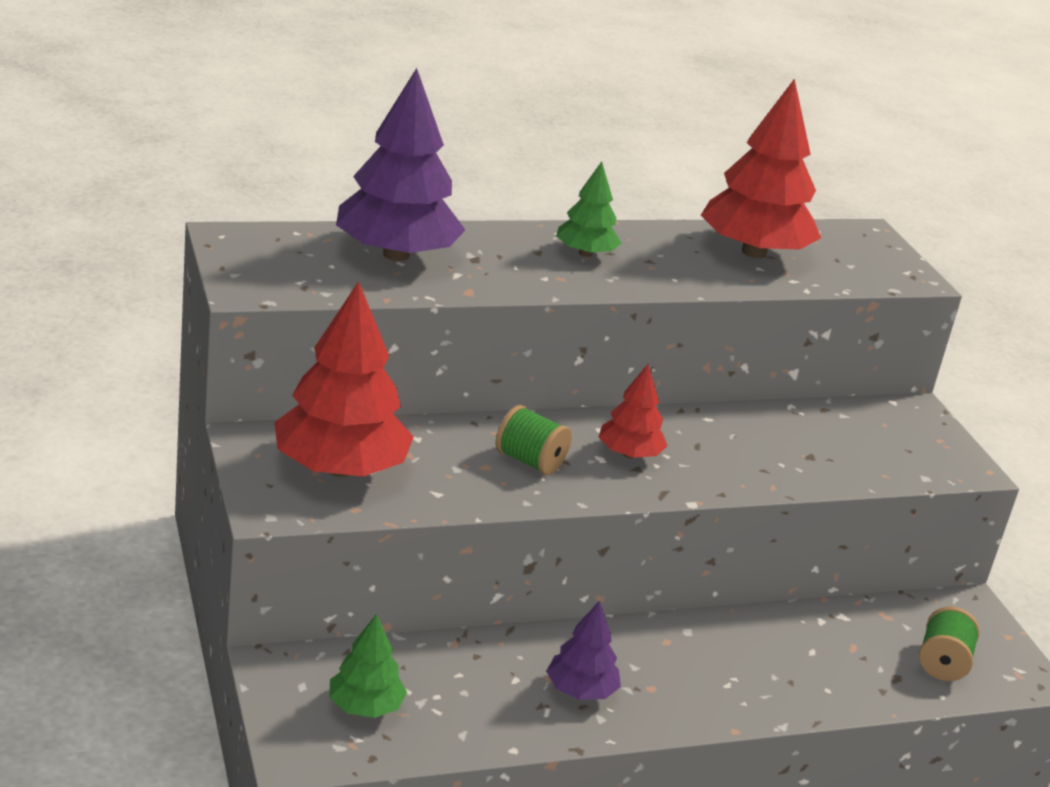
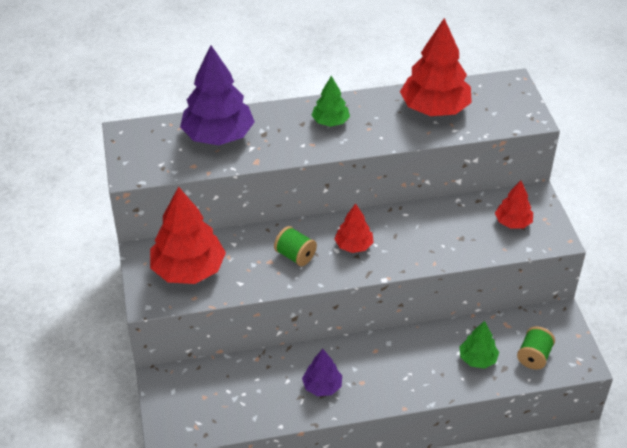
camera: 10 degrees right, 15 degrees up
(365, 707) = (204, 402): green tree -> green tree (477, 359)
(889, 441) = (513, 222): none -> red tree

